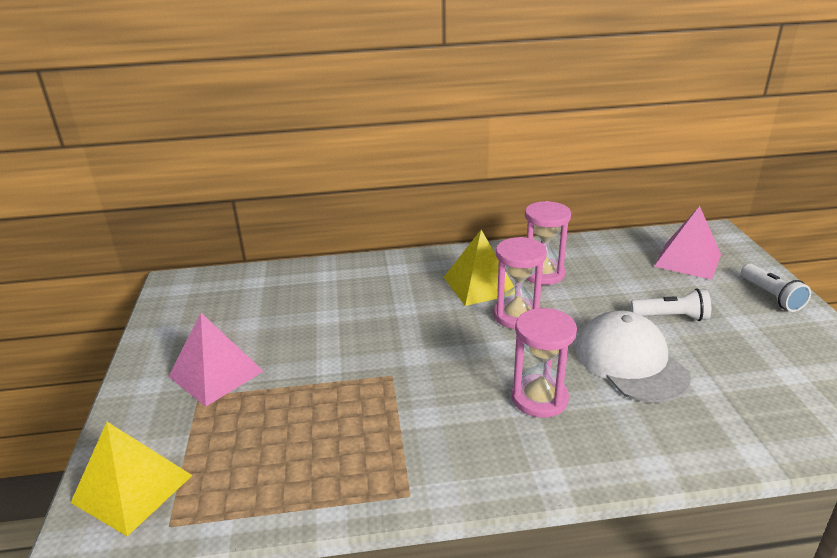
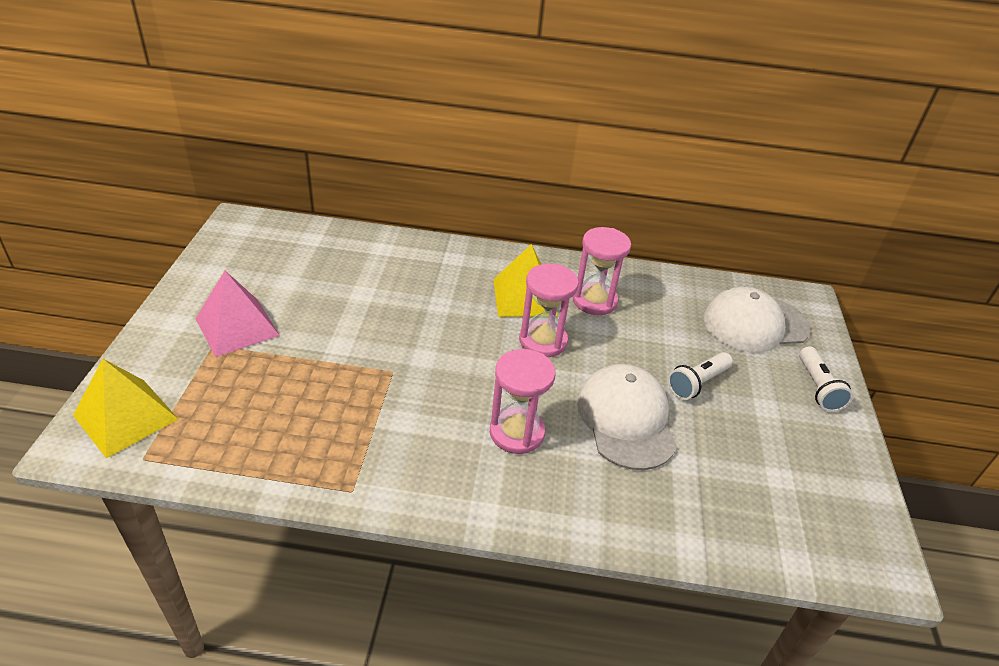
camera: 10 degrees right, 10 degrees up
(671, 317) = (697, 383): white flashlight -> white flashlight turned 120 degrees clockwise
(687, 260) = (755, 324): pink pyramid -> white cap

